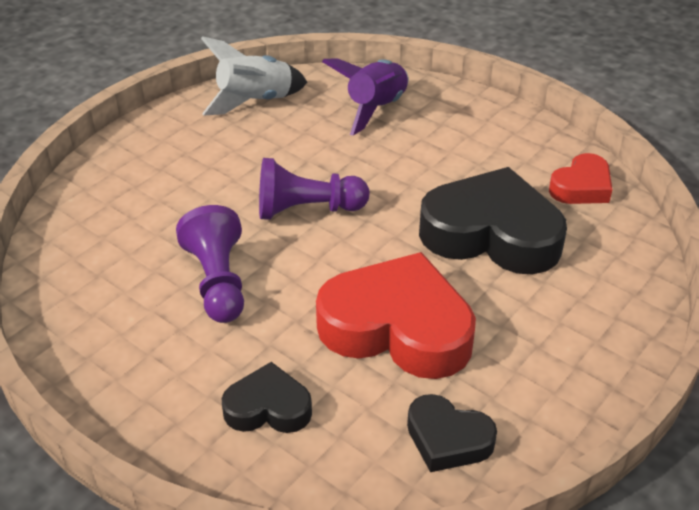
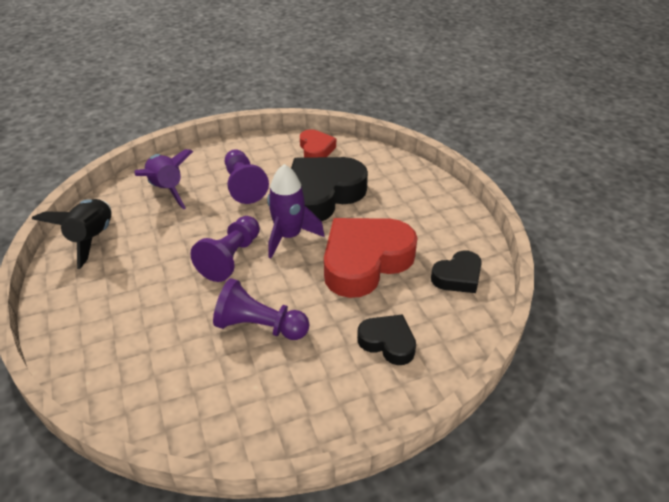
camera: 60 degrees left, 0 degrees up
(254, 101) = (91, 239): white rocket -> black rocket
(268, 407) = (387, 342): black heart -> black heart turned 90 degrees clockwise
(384, 239) = (289, 236): none -> purple rocket
(441, 160) = (244, 186): none -> purple pawn

